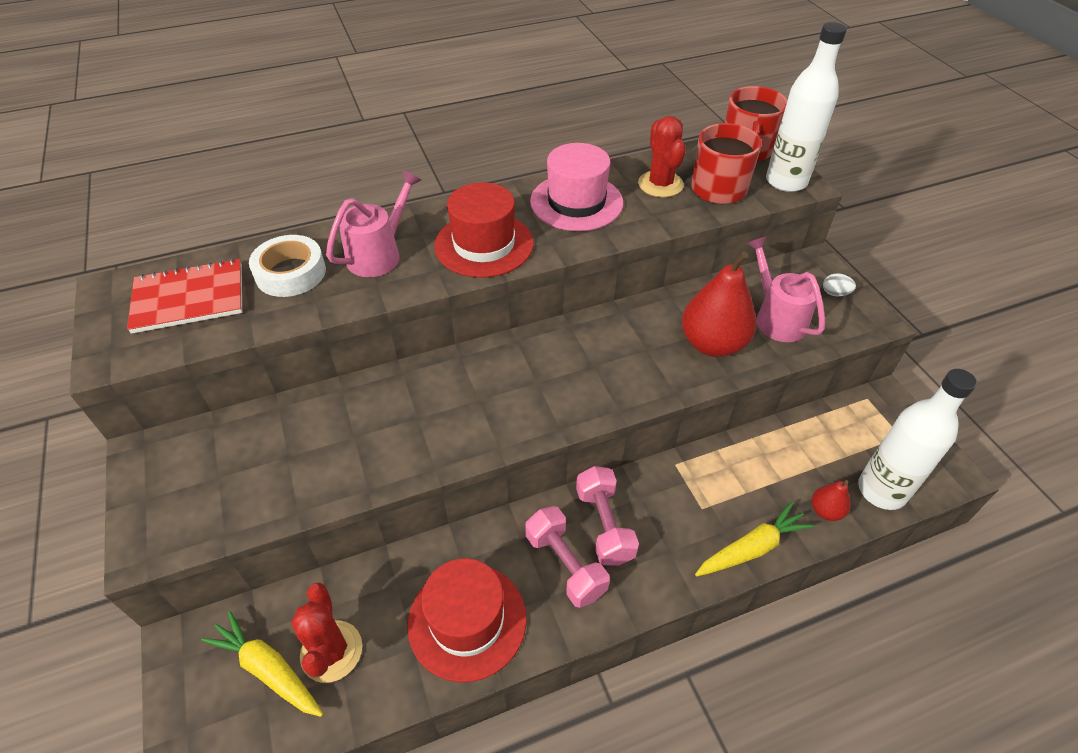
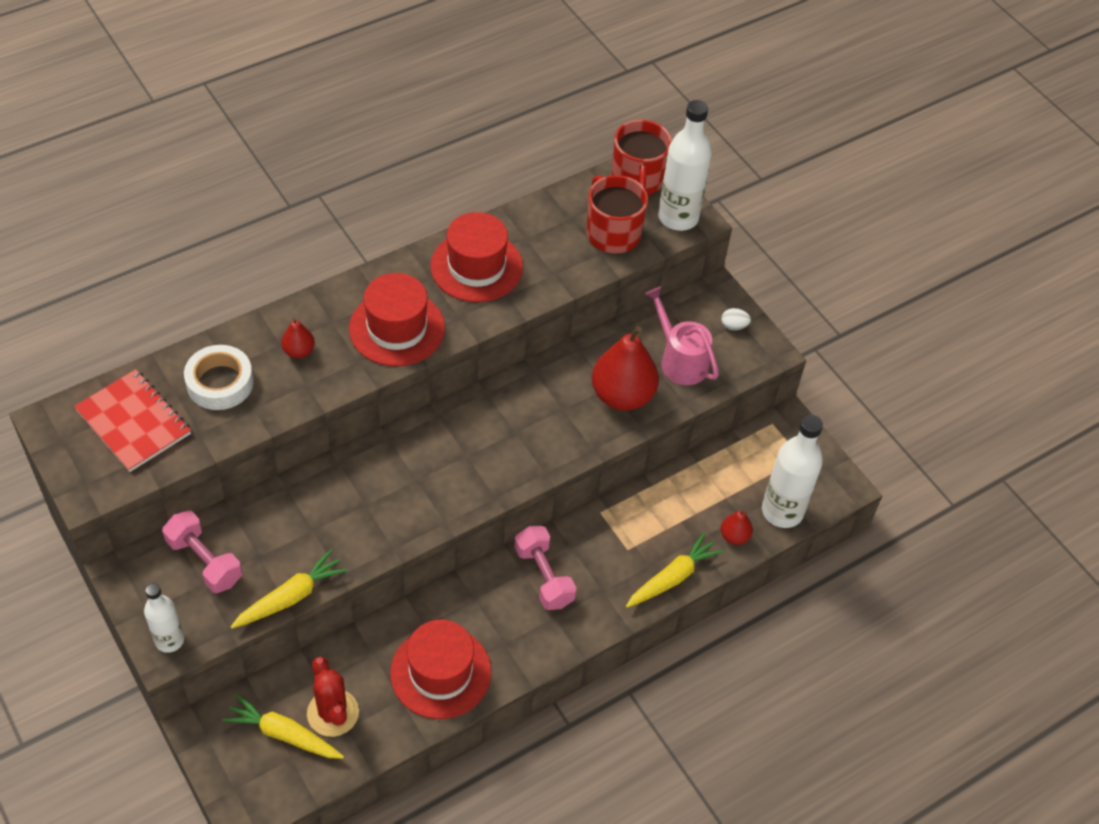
camera: 15 degrees left, 5 degrees up
(154, 536) = (169, 640): none -> white bottle
(189, 298) = (133, 422): red notebook -> red notebook turned 75 degrees clockwise
(305, 506) = (291, 597): none -> yellow carrot
(379, 254) = (299, 351): pink watering can -> red pear
(565, 565) = (515, 615): pink dumbbell -> pink dumbbell (205, 561)
(576, 202) = (476, 266): pink hat -> red hat
(660, 184) = (556, 234): red cactus -> none

